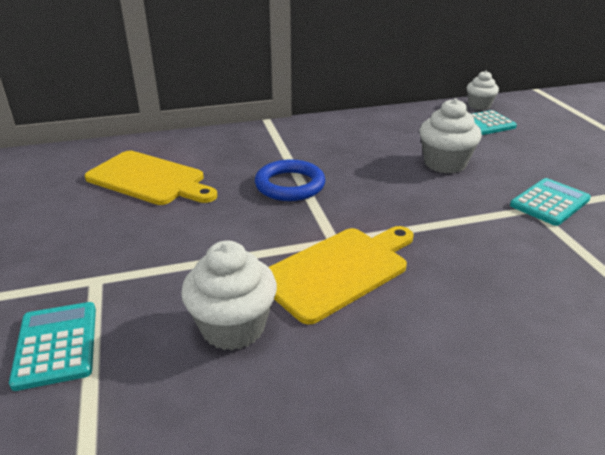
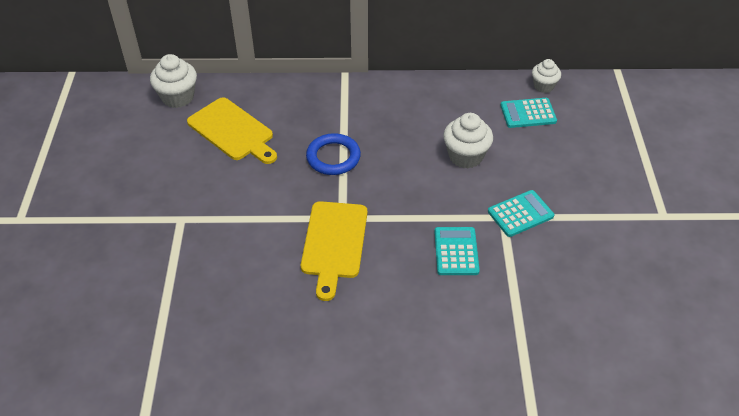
camera: 15 degrees right, 15 degrees up
(56, 345) = (153, 262): turquoise calculator -> turquoise calculator (456, 251)
(233, 327) = (253, 272): white cupcake -> white cupcake (178, 97)
(339, 270) = (334, 243): yellow cutting board -> yellow cutting board turned 120 degrees clockwise

